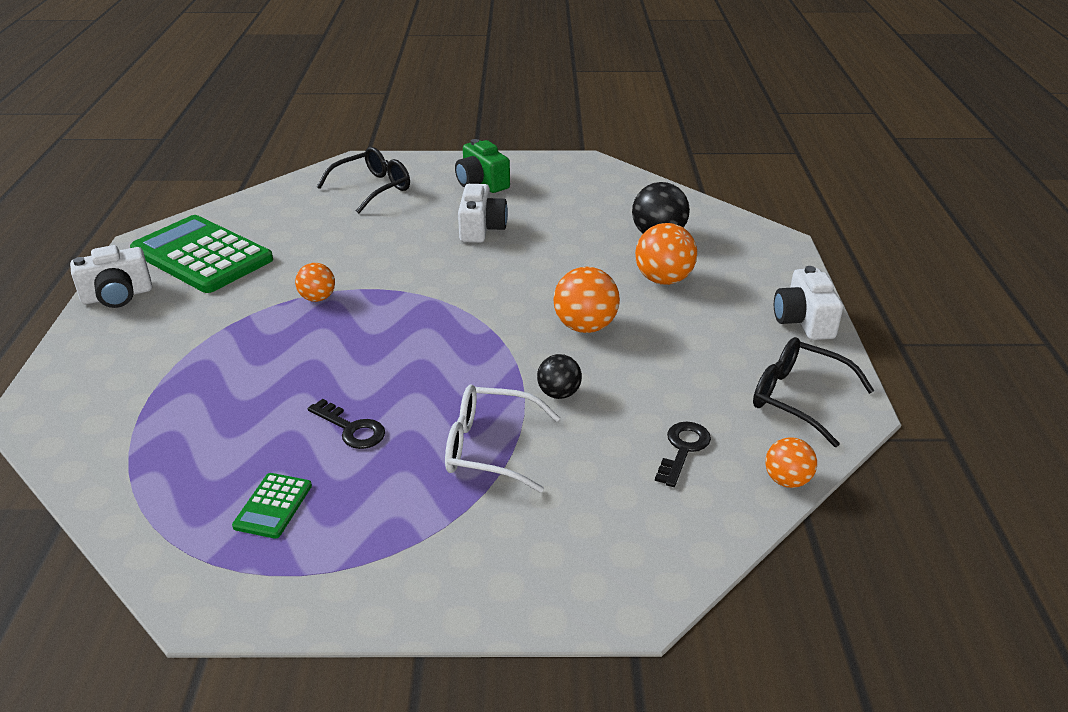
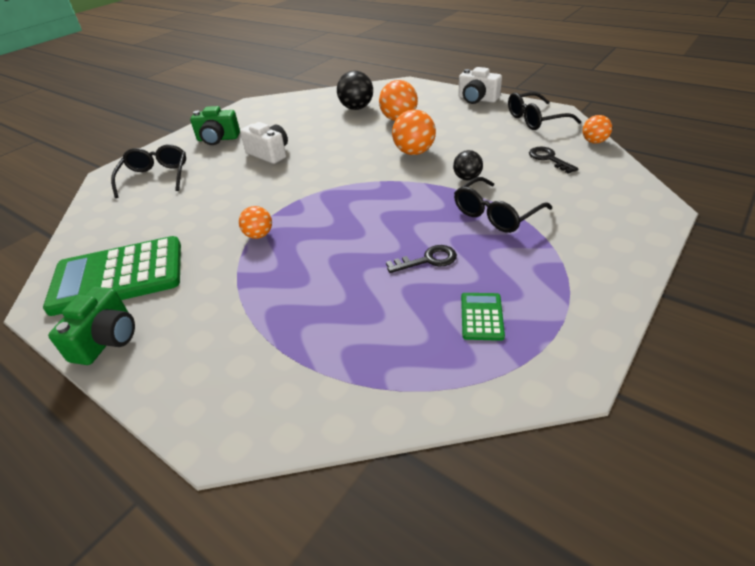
camera: 50 degrees left, 5 degrees up
(117, 296) = (107, 339): white camera -> green camera
(273, 506) = (481, 316): green calculator -> green calculator turned 135 degrees counterclockwise
(490, 448) = (496, 214): white glasses -> black glasses

